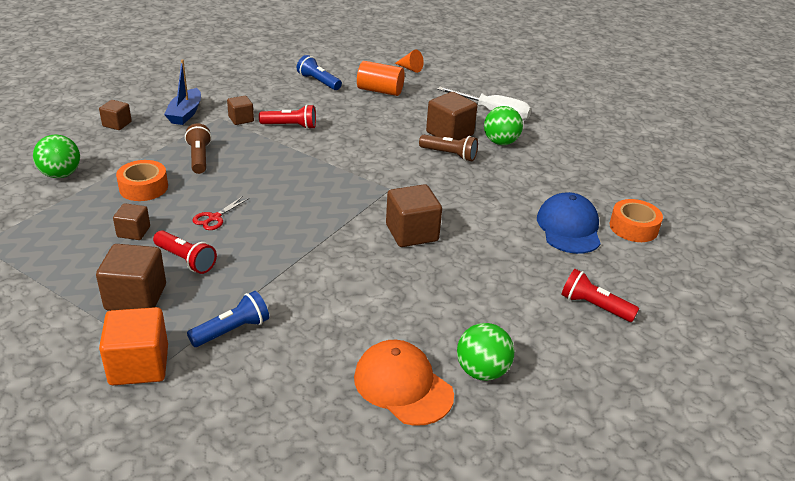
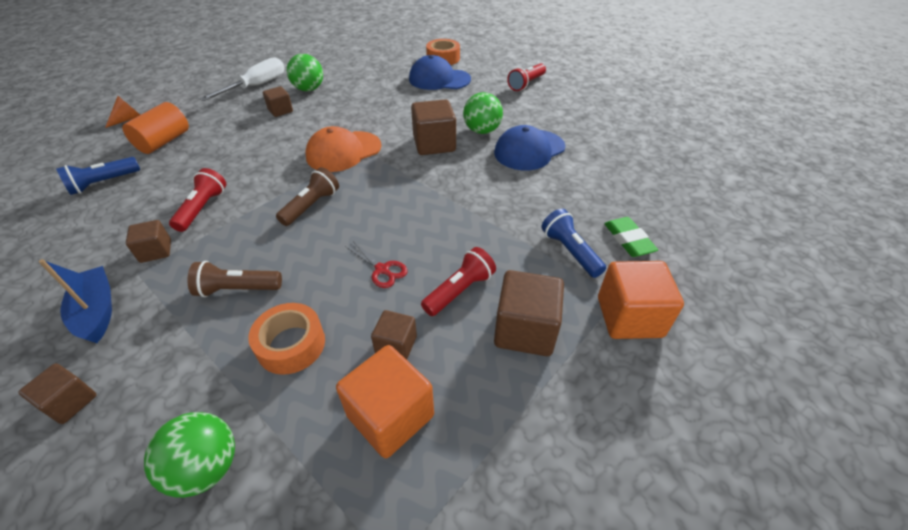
camera: 80 degrees left, 10 degrees up
(74, 235) = (390, 415): none -> orange cube
(185, 114) = (97, 311): blue boat -> blue boat turned 135 degrees counterclockwise
(249, 378) = (628, 240): none -> green eraser
(403, 386) = (617, 163): orange cap -> orange cap (343, 151)
(416, 305) = (529, 150): none -> blue cap
(449, 133) = (280, 111): brown cube -> brown cube, size x0.58
(449, 155) = (317, 114): brown flashlight -> brown flashlight (311, 206)
(482, 371) = (595, 131): green ball -> green ball (482, 131)

